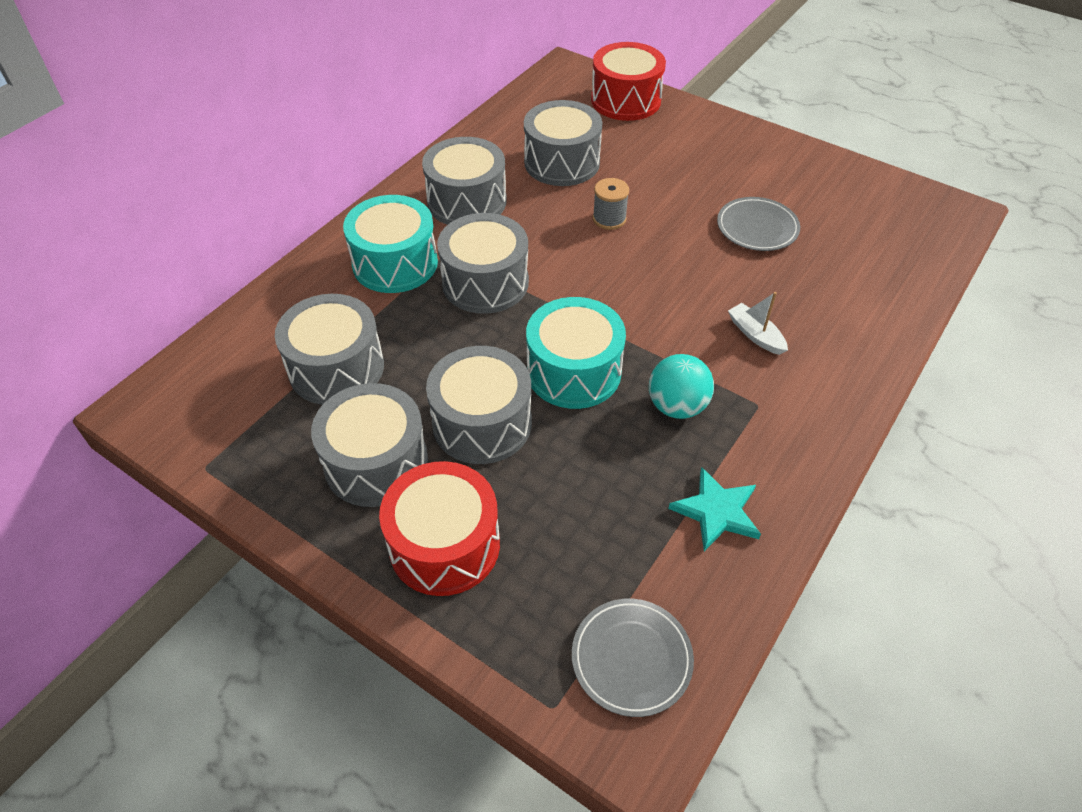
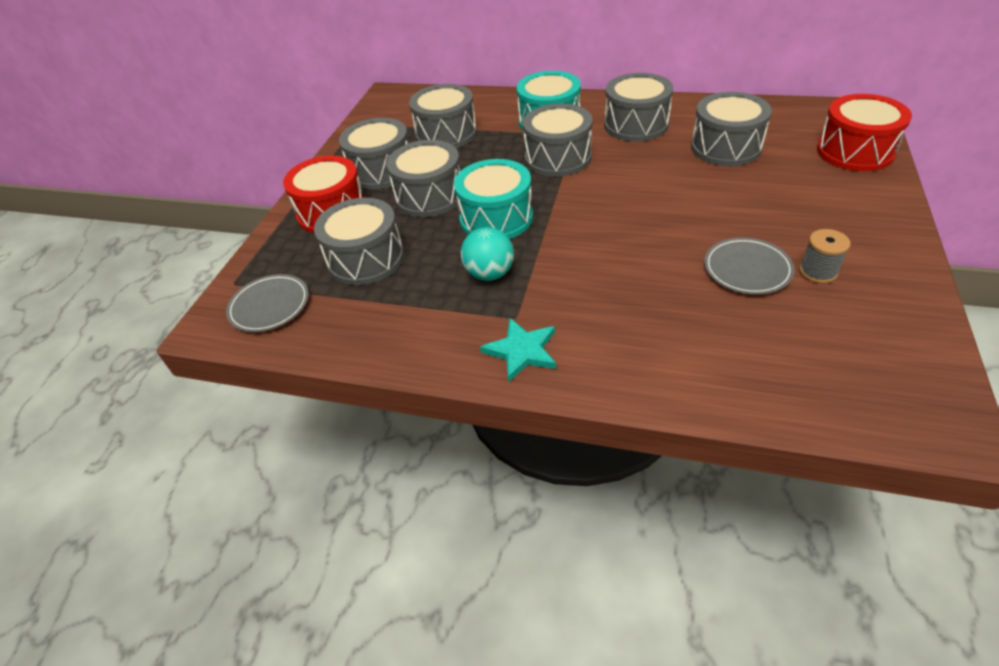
camera: 75 degrees right, 5 degrees down
(584, 522) = (366, 259): none -> grey drum
(609, 219) = (677, 188): grey spool -> grey spool (818, 271)
(717, 511) = (397, 318): turquoise star -> turquoise star (522, 351)
(755, 335) = (597, 298): white boat -> none

